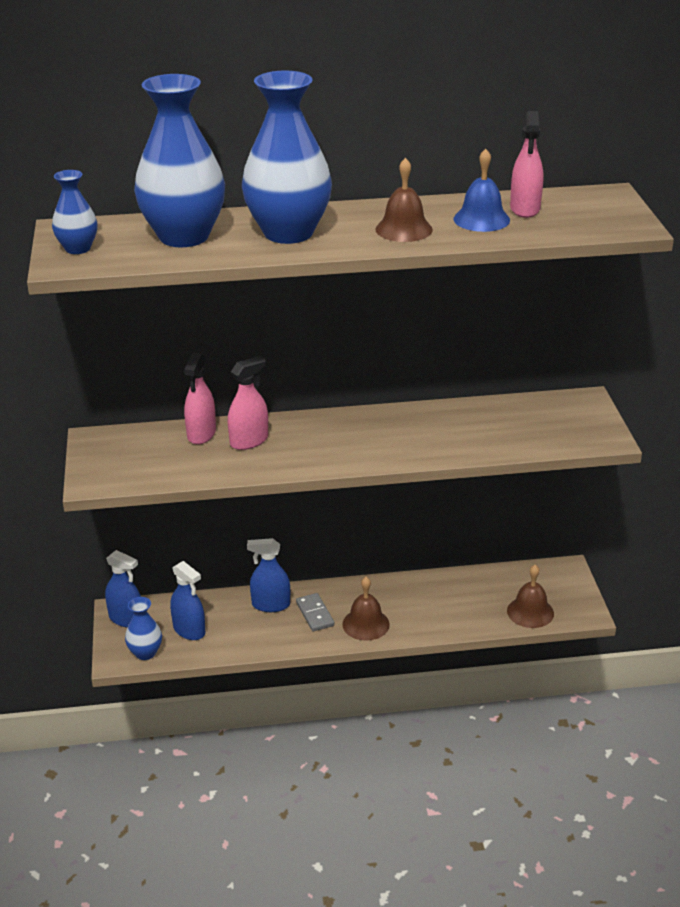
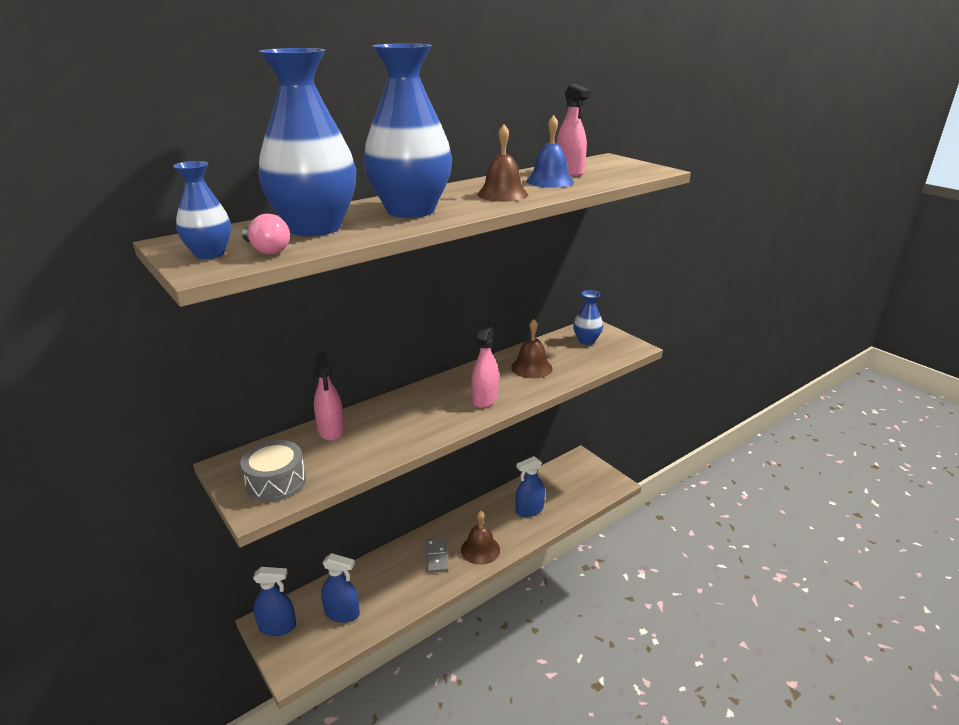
camera: 30 degrees left, 5 degrees down
(121, 466) = (276, 482): none -> grey drum
(122, 255) = (267, 250): none -> pink light bulb
(145, 653) = (315, 652): blue vase -> blue vase (586, 341)
(249, 441) = (378, 424): pink spray bottle -> pink spray bottle (484, 399)
(271, 605) = (396, 563): blue spray bottle -> blue spray bottle (529, 510)
(314, 614) = (436, 557): grey domino -> grey domino turned 45 degrees clockwise
(530, 612) = (583, 496): brown bell -> brown bell (531, 367)

